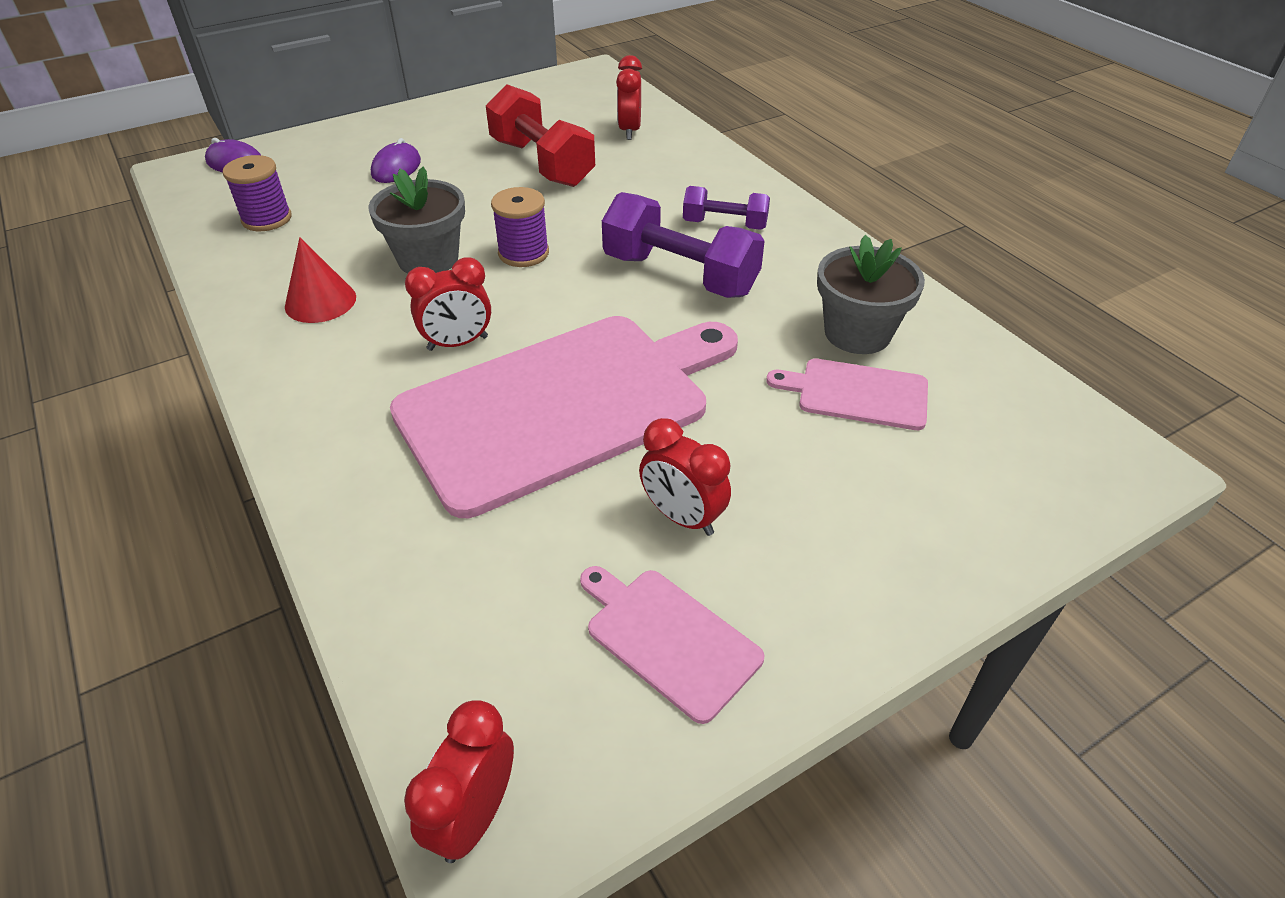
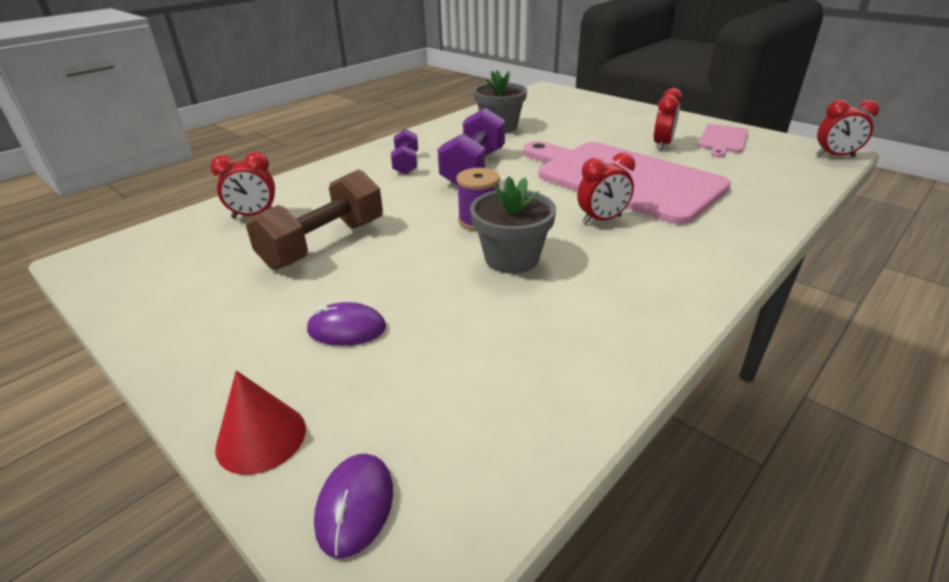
camera: 105 degrees left, 10 degrees down
(267, 219) = (497, 389): purple spool -> none
(320, 301) = (607, 292): red cone -> red cone (261, 437)
(458, 343) = (601, 220): red clock -> red clock turned 105 degrees clockwise
(542, 163) = (324, 243): red dumbbell -> brown dumbbell
(857, 394) = (547, 124): pink cutting board -> none

